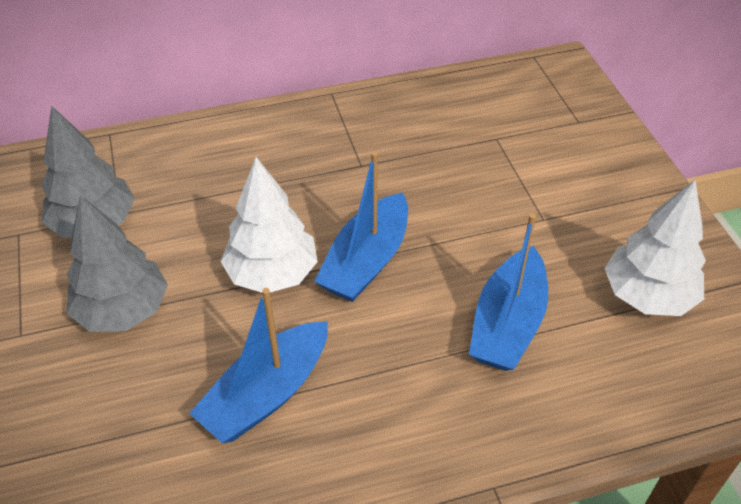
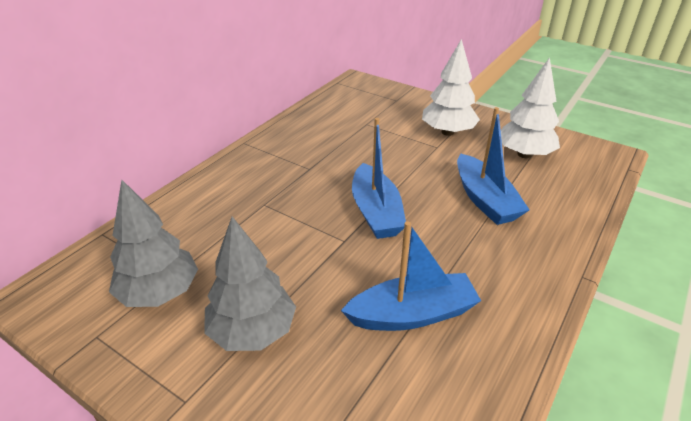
camera: 40 degrees left, 10 degrees down
(266, 394) = (412, 314): blue boat -> blue boat turned 105 degrees counterclockwise
(272, 273) = (329, 249): white tree -> white tree (447, 132)

